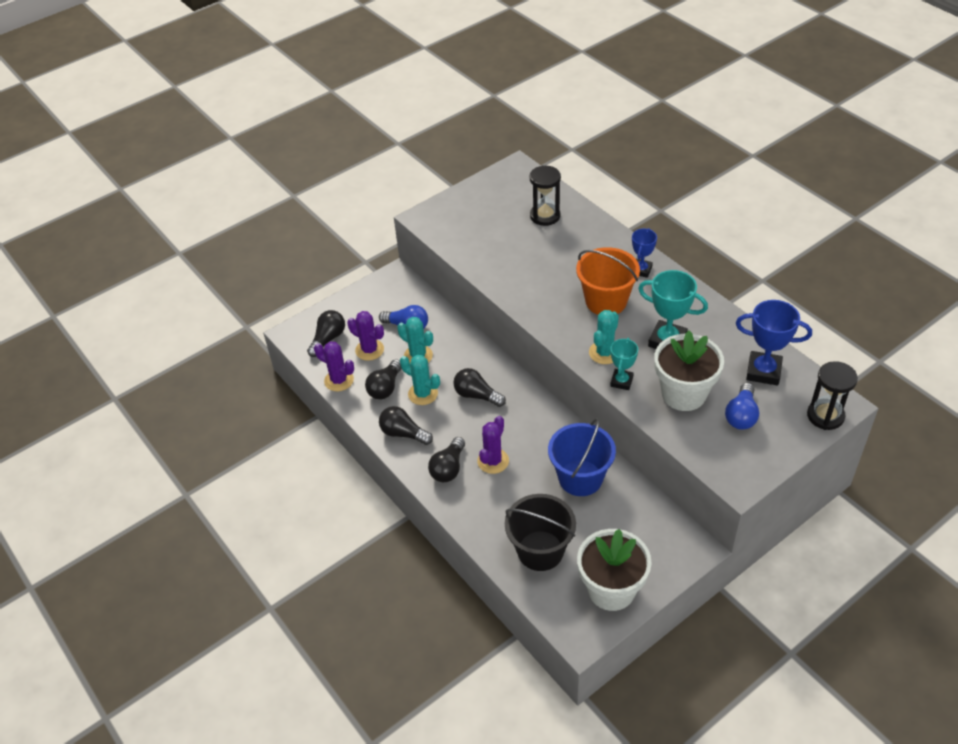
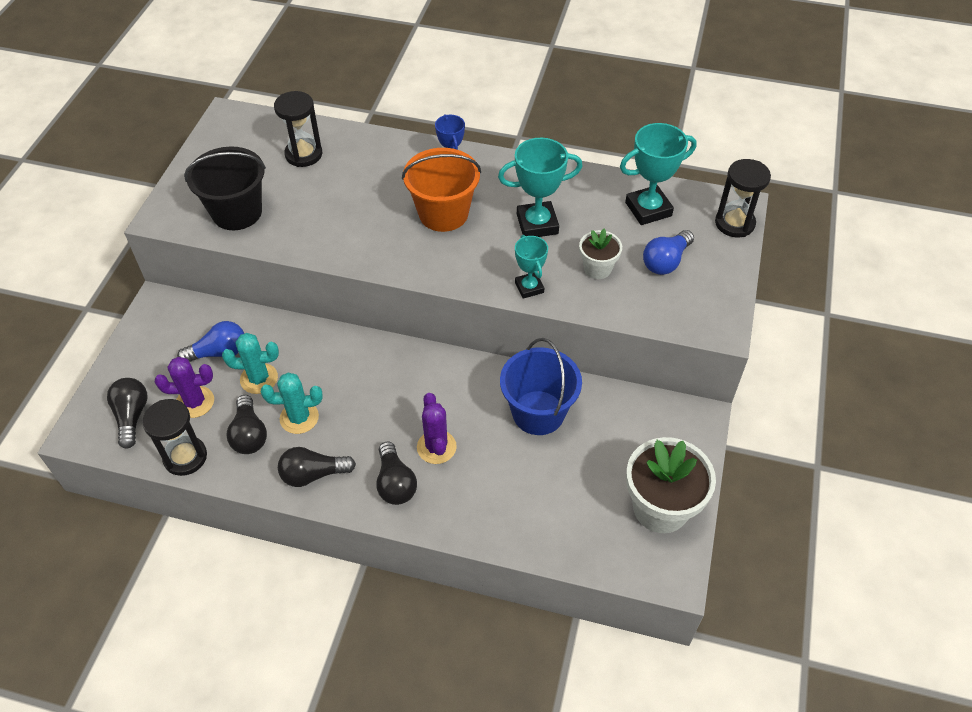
camera: 40 degrees left, 5 degrees up
(339, 380) = (185, 457): purple cactus -> black hourglass
(477, 395) = (361, 386): black light bulb -> none
(540, 550) = (562, 512): black bucket -> black bucket (237, 212)
(604, 353) = (487, 267): turquoise cactus -> none
(683, 394) = (597, 268): white flower pot -> white flower pot, size x0.54
(741, 415) = (666, 261): blue light bulb -> blue light bulb turned 60 degrees clockwise
(763, 371) = (648, 209): blue trophy -> turquoise trophy

